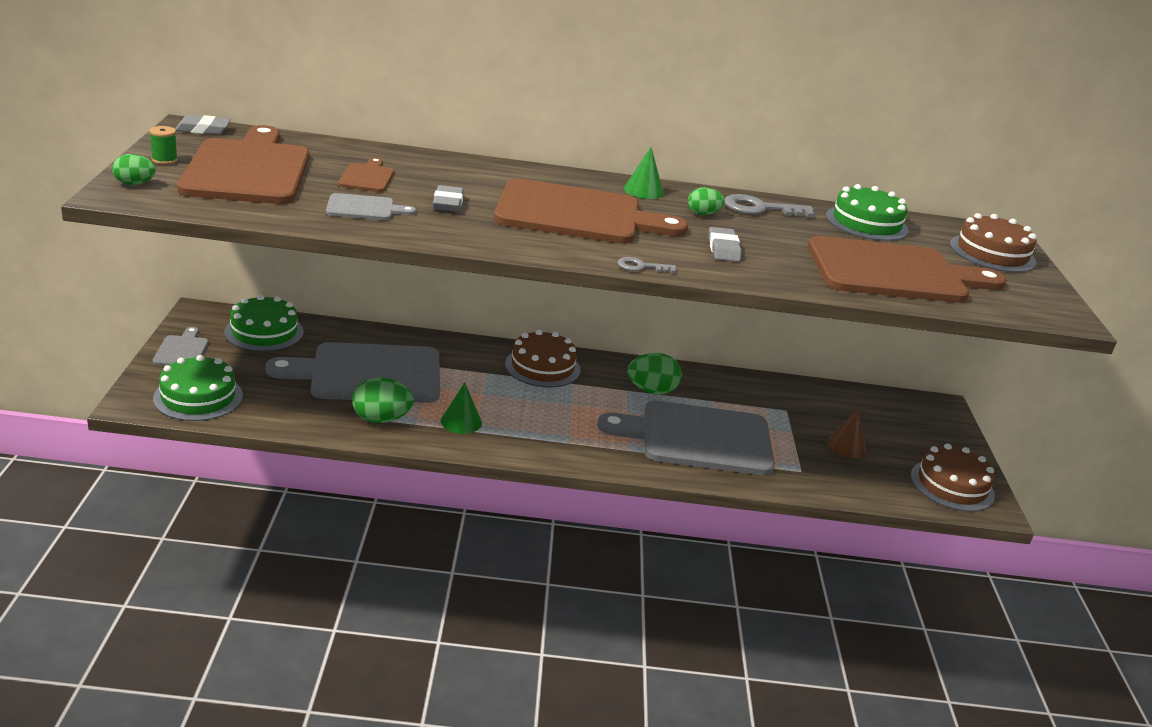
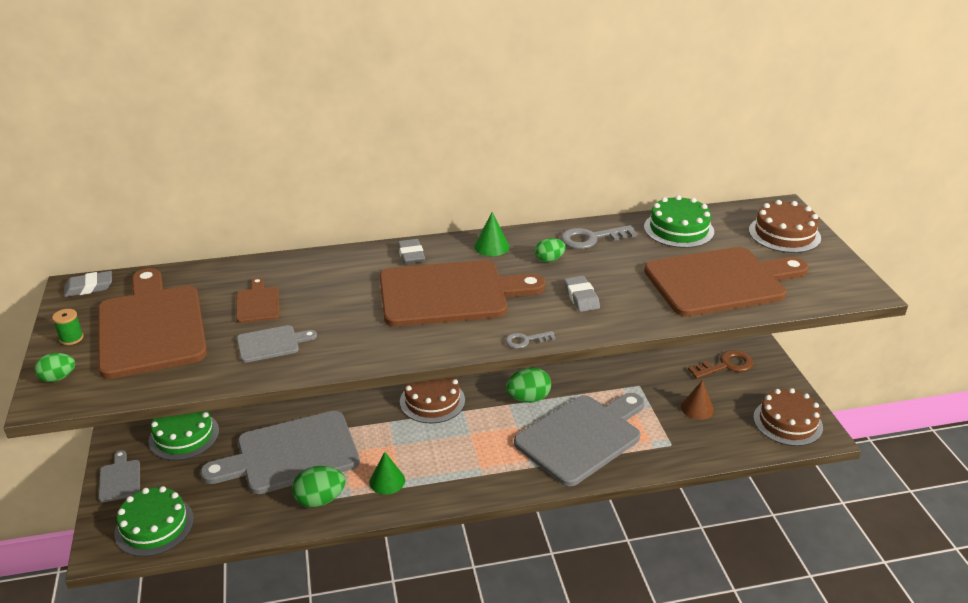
camera: 10 degrees left, 5 degrees up
(448, 203) = (339, 314): grey eraser -> grey eraser (411, 255)
(698, 438) = (582, 437): grey cutting board -> grey cutting board turned 150 degrees clockwise
(898, 417) = (725, 365): none -> brown key

